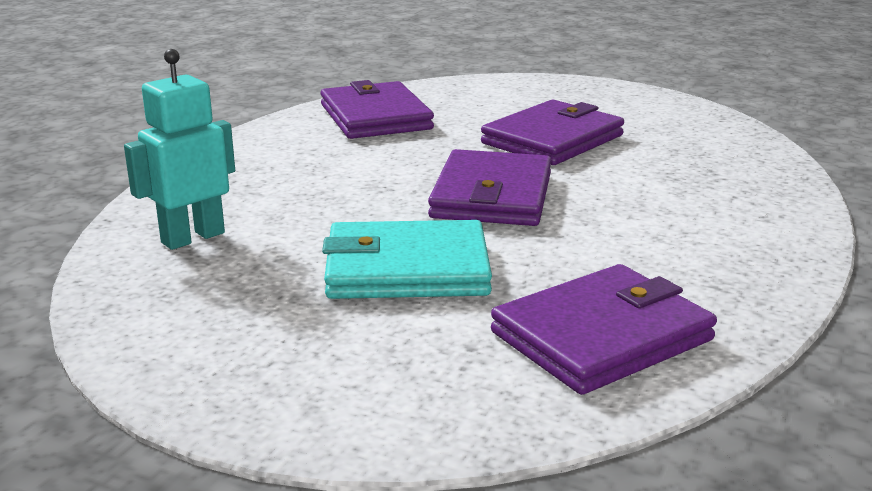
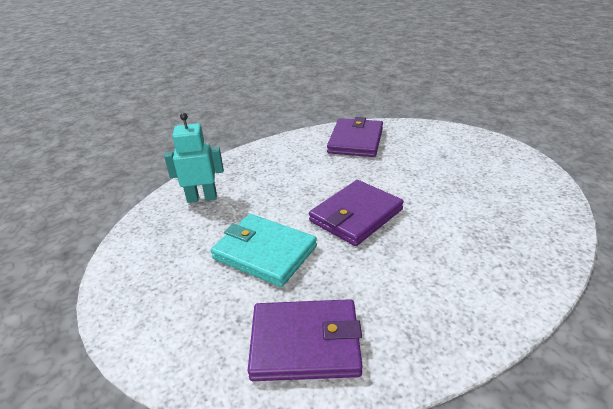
camera: 35 degrees right, 10 degrees up
(552, 139) = (432, 182): purple wallet -> none

